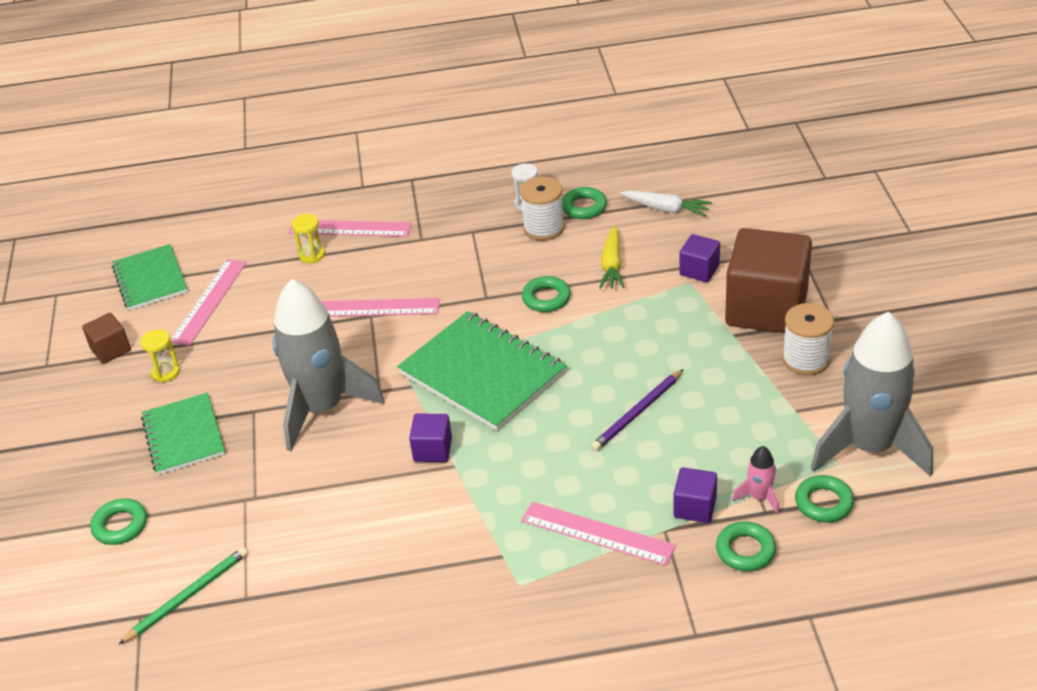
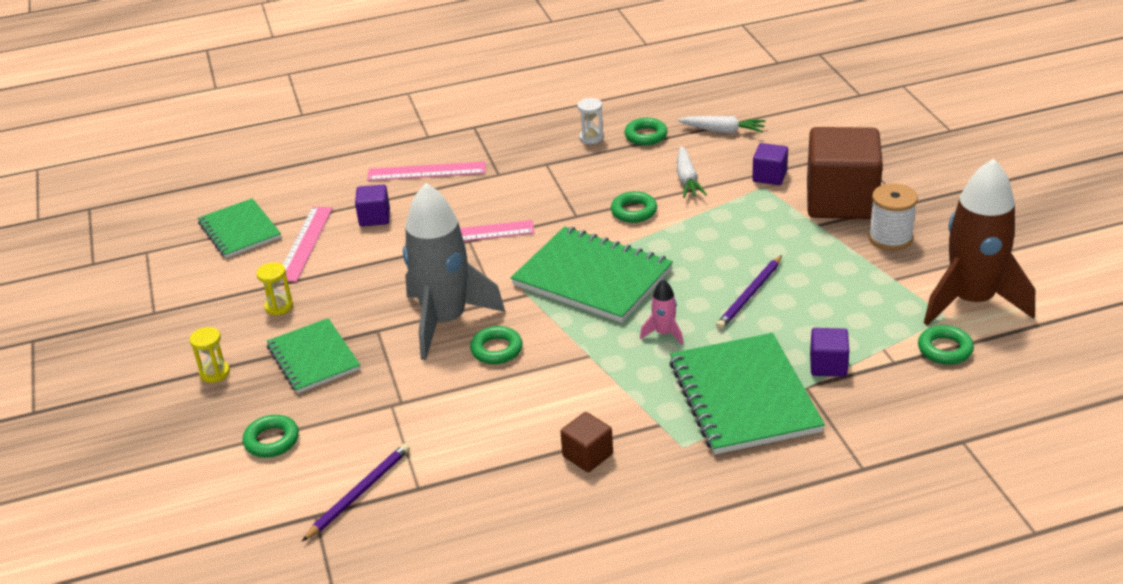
camera: 10 degrees left, 5 degrees down
(111, 350) = (217, 293): brown cube -> brown cube (587, 455)
(188, 596) = (359, 493): green pencil -> purple pencil
(312, 255) = (395, 196): yellow hourglass -> yellow hourglass (215, 373)
(433, 450) = (564, 344): purple cube -> purple cube (374, 217)
(544, 228) = (613, 155): white spool -> none
(597, 533) = (744, 396): pink ruler -> green notebook
(612, 265) = (687, 179): yellow carrot -> white carrot
(745, 550) = (886, 395): green ring -> green ring (496, 349)
(759, 497) = (885, 351): pink rocket -> pink rocket (664, 333)
(870, 447) = (971, 301): grey rocket -> brown rocket

